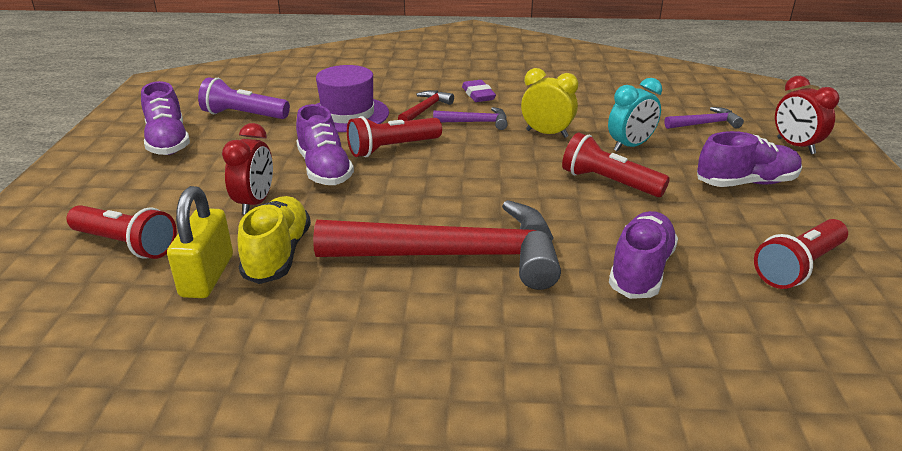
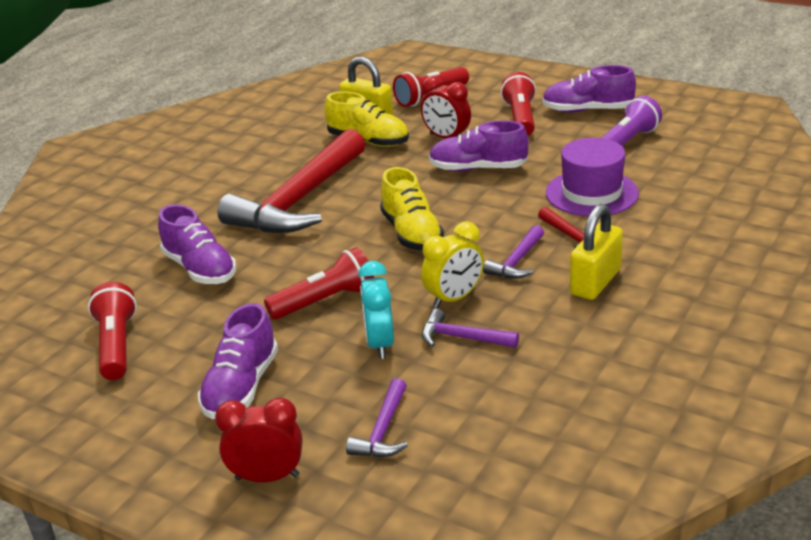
camera: 120 degrees right, 0 degrees up
(392, 148) = (492, 204): red flashlight -> red flashlight (520, 118)
(470, 172) = (411, 233): none -> yellow shoe
(478, 95) = (595, 282): purple eraser -> yellow padlock
(588, 121) = (462, 338): none -> purple hammer

